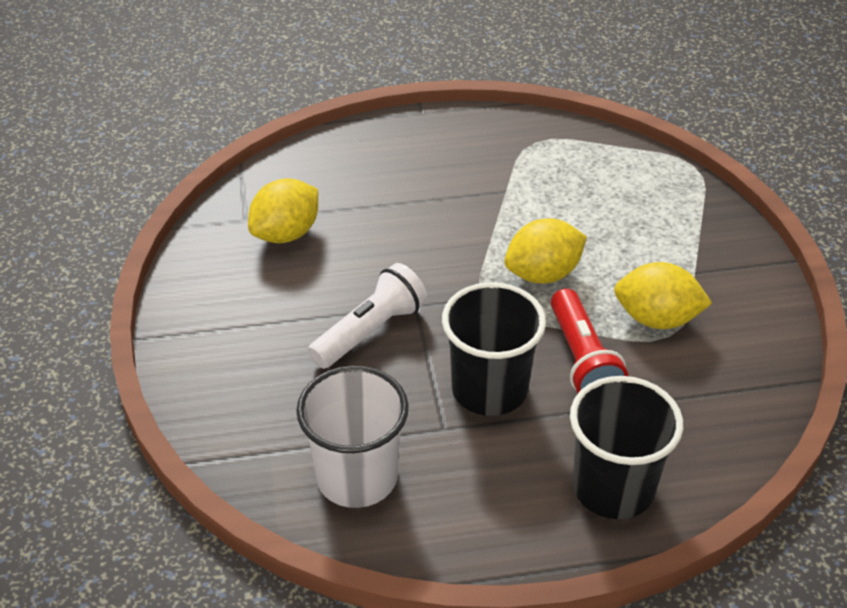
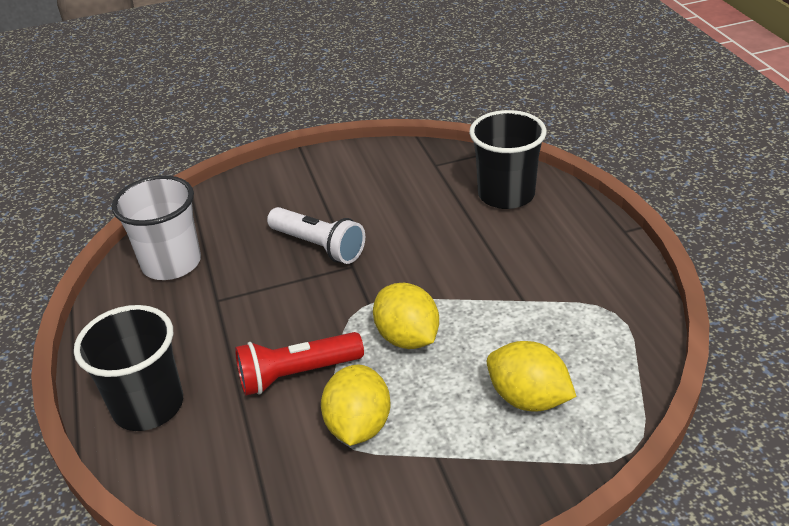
camera: 85 degrees right, 5 degrees down
(286, 234) = (423, 186): yellow lemon -> yellow lemon (528, 398)
(489, 389) = (258, 319): black cup -> black cup (506, 195)

